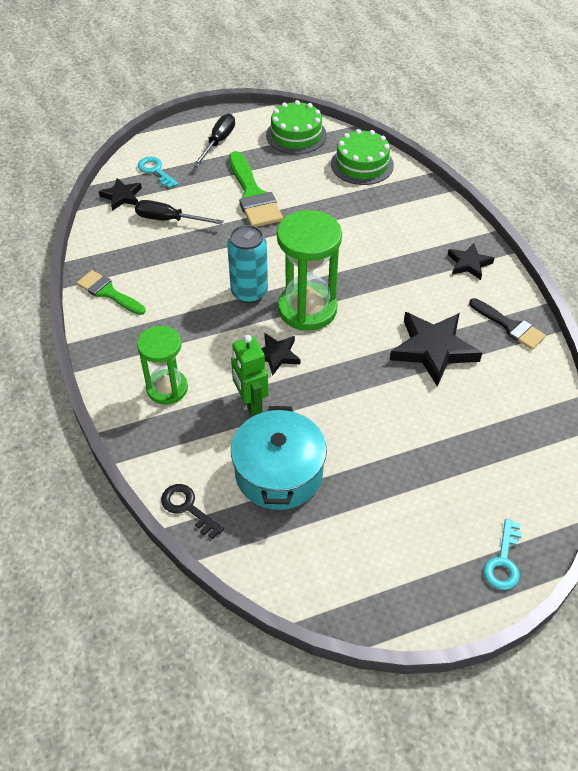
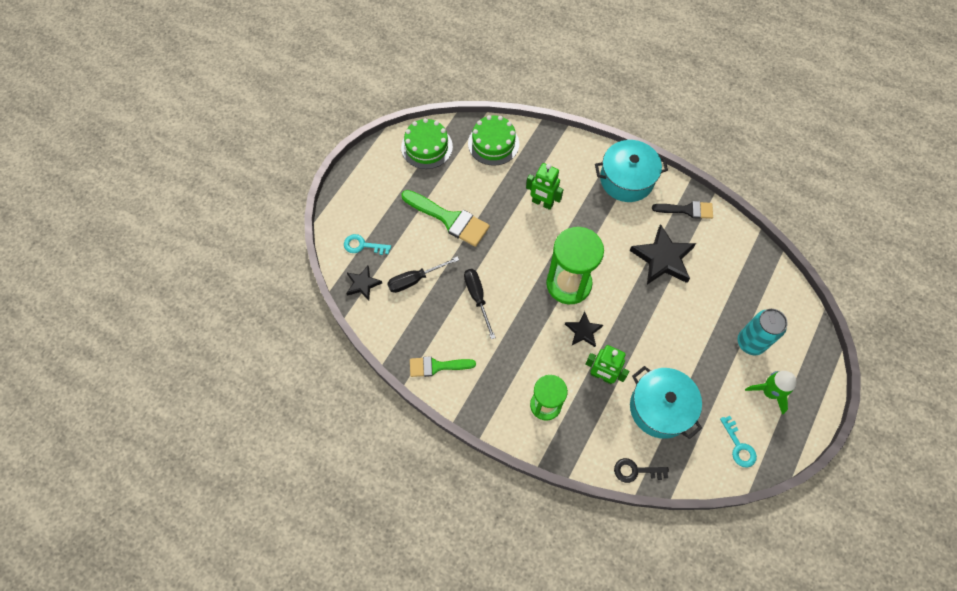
camera: 40 degrees left, 15 degrees up
(218, 142) = (380, 189): black screwdriver -> black screwdriver (477, 298)
(249, 292) = (523, 298): turquoise can -> turquoise can (750, 342)
(356, 233) = (542, 203): none -> green robot
(422, 548) = (769, 392): none -> green rocket
(469, 263) = (626, 179): black star -> turquoise pot
(503, 561) = (810, 367): turquoise key -> turquoise key (739, 446)

